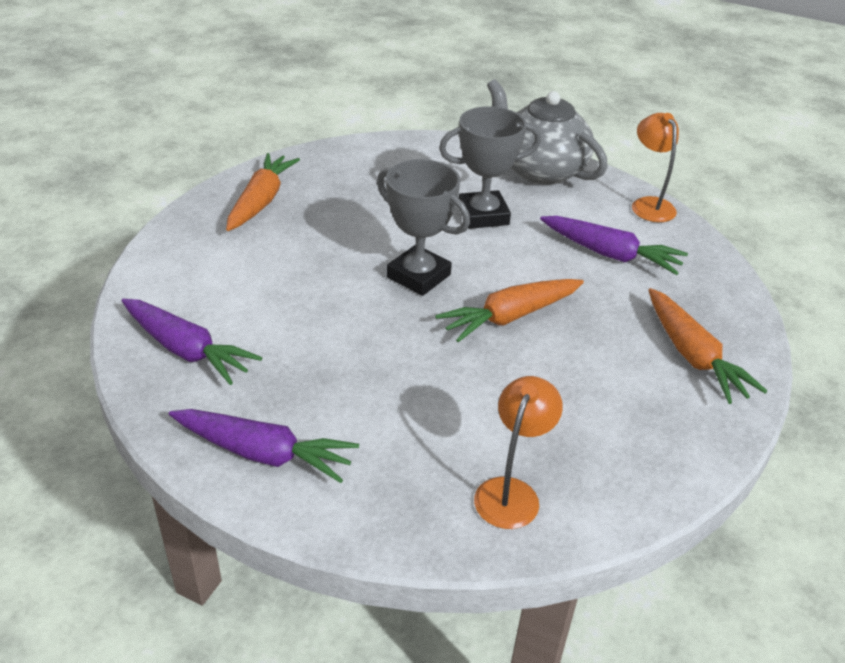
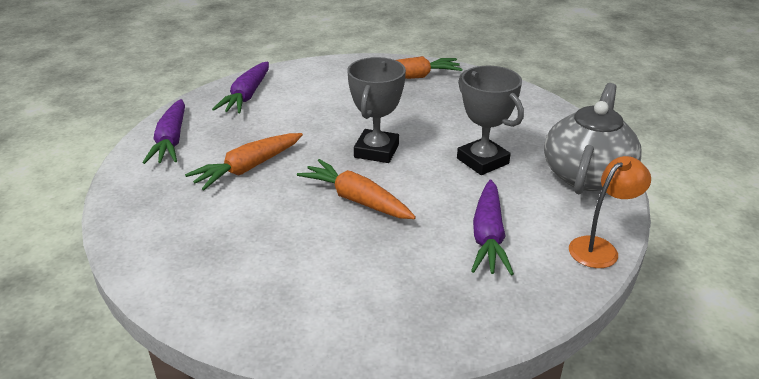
camera: 70 degrees right, 5 degrees down
(511, 492) = (166, 236): orange lamp -> none
(692, 355) = (370, 308): orange carrot -> orange carrot (248, 168)

